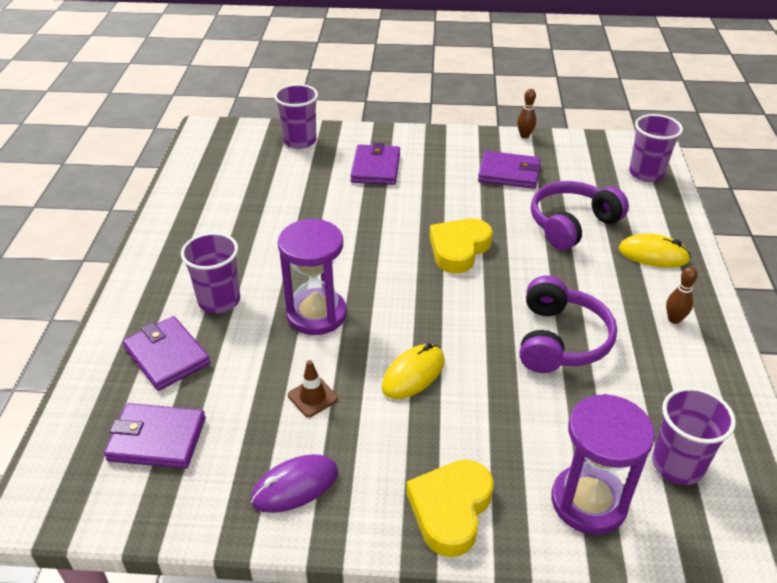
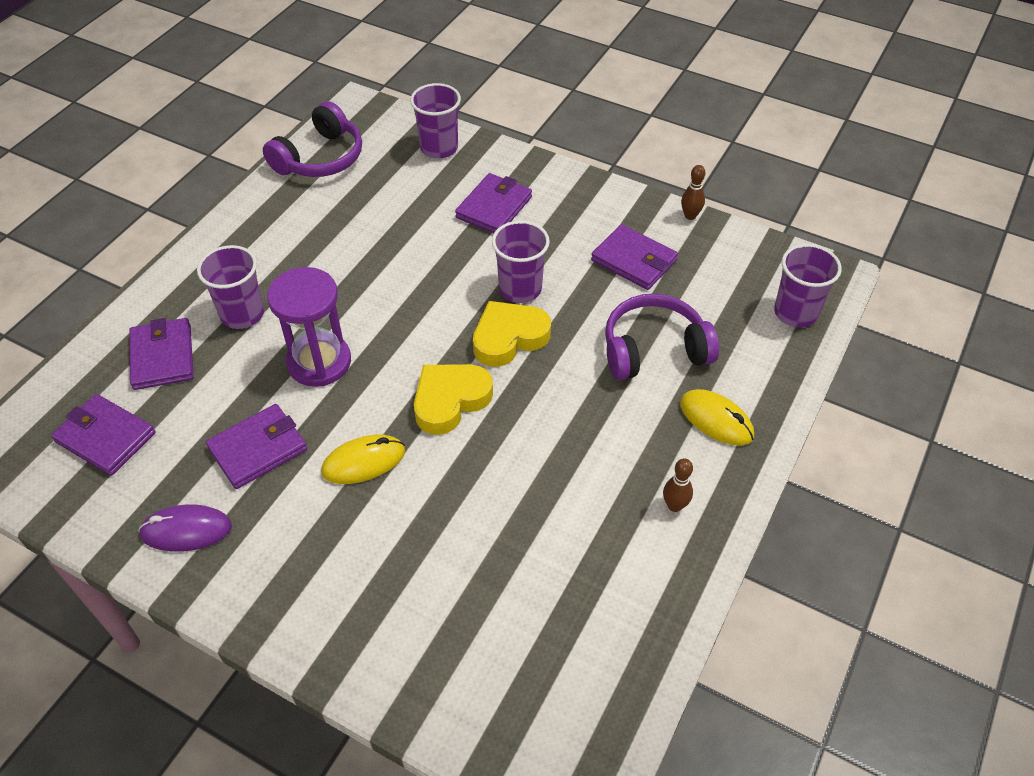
camera: 25 degrees right, 10 degrees up
(312, 397) = (258, 449): brown traffic cone -> purple wallet
(450, 510) = (300, 611): yellow heart -> yellow heart (450, 400)
(560, 340) = (534, 482): purple headphones -> purple headphones (320, 158)
(589, 502) = (429, 660): purple hourglass -> none
(677, 465) = (544, 663): purple cup -> purple cup (520, 289)

